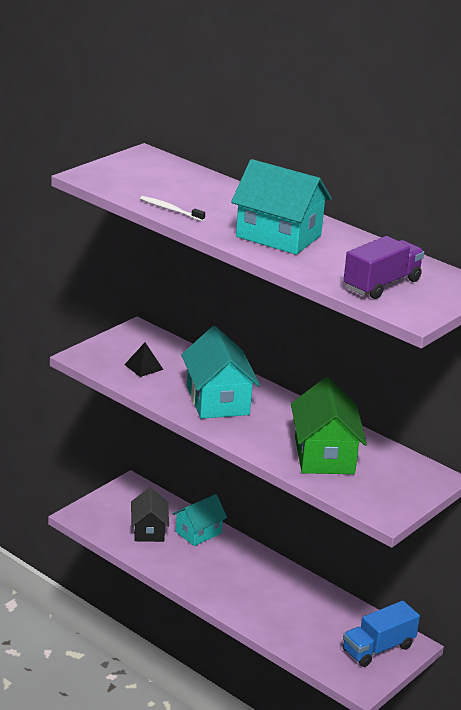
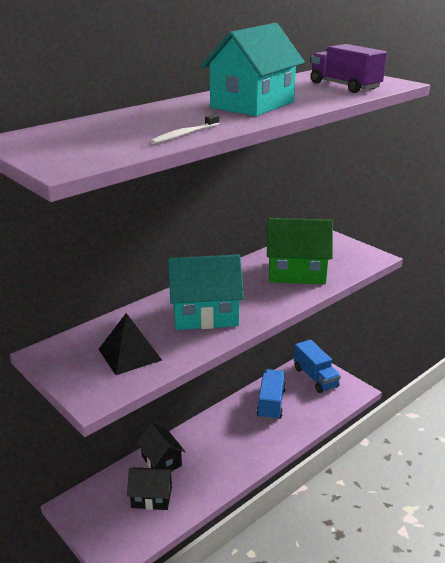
camera: 80 degrees left, 0 degrees up
(144, 367) = (129, 354): black pyramid -> black pyramid, size x1.54
(198, 532) = (161, 461): turquoise house -> black house
(312, 608) = (271, 403): none -> blue truck

